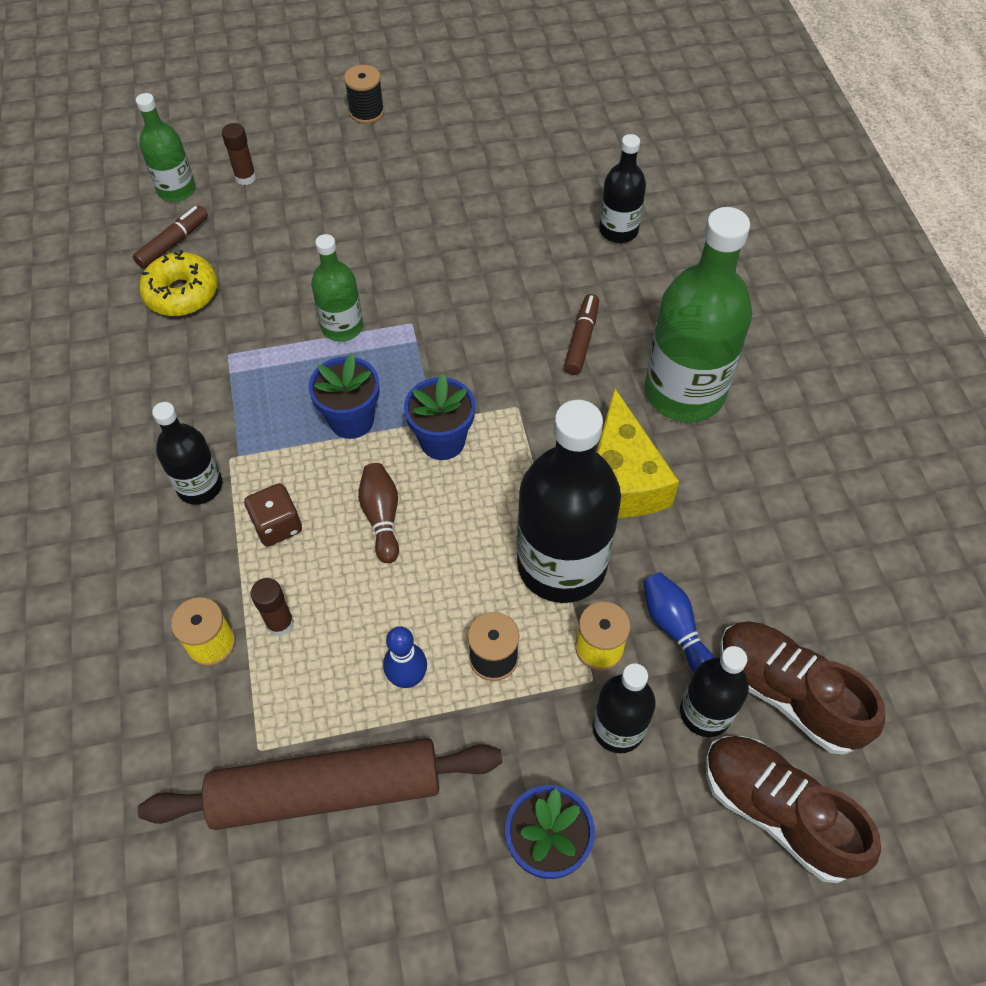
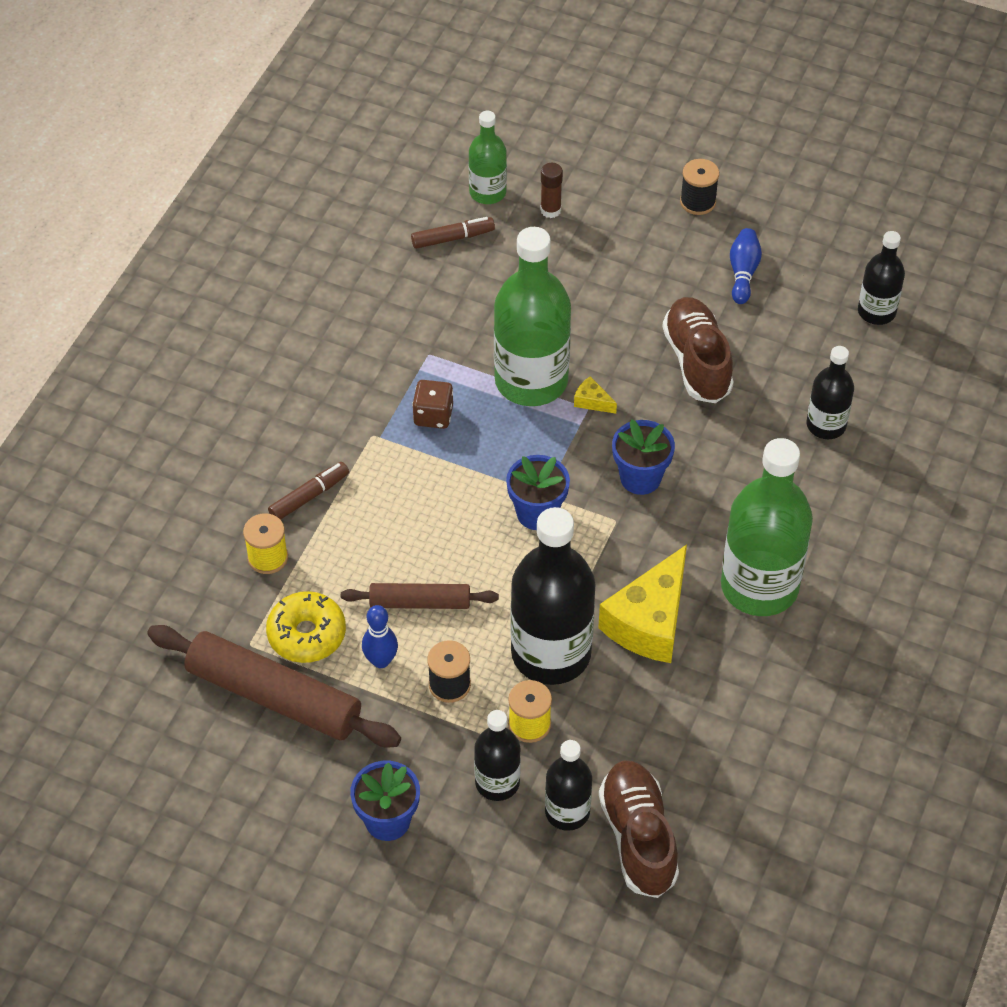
camera: 35 degrees right, 5 degrees down
(182, 293) = (429, 285): yellow donut -> yellow donut (306, 634)
(200, 486) = (337, 443): black bottle -> black bottle (876, 312)
(277, 525) = (370, 504): brown dice -> brown dice (433, 415)
(280, 623) = (322, 572): brown glue stick -> none
(342, 327) = (531, 381): green bottle -> green bottle, size x1.86
(351, 420) = (482, 458): blue flower pot -> blue flower pot (640, 478)
(382, 517) = (448, 542): brown bowling pin -> none
(400, 593) = (420, 602): none -> brown rolling pin
(411, 315) = (592, 401): none -> yellow cheese
(581, 340) = (713, 498): brown marker -> brown marker (309, 496)
(674, 627) = (595, 745): blue bowling pin -> blue bowling pin (743, 273)
(777, 812) = (561, 902): brown shoe -> brown shoe (697, 362)

